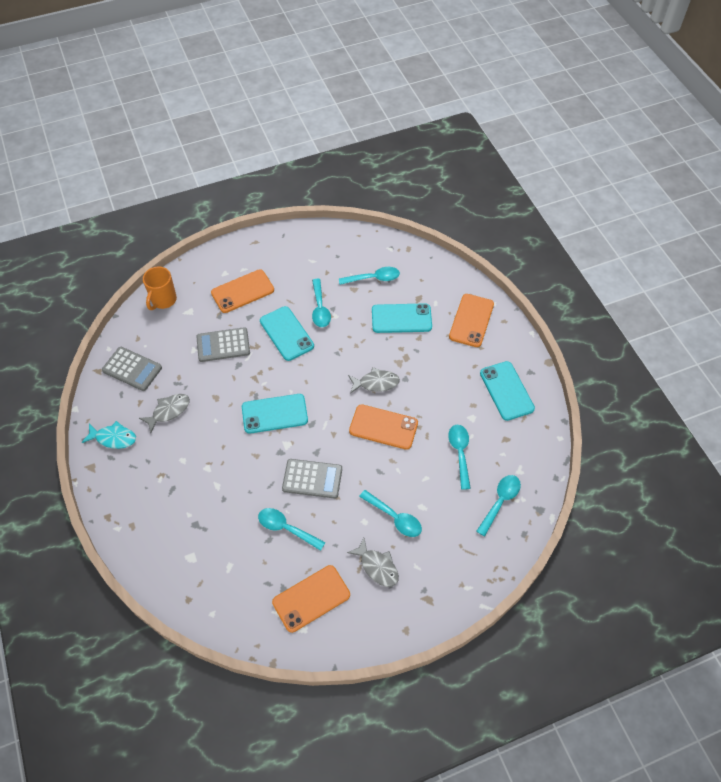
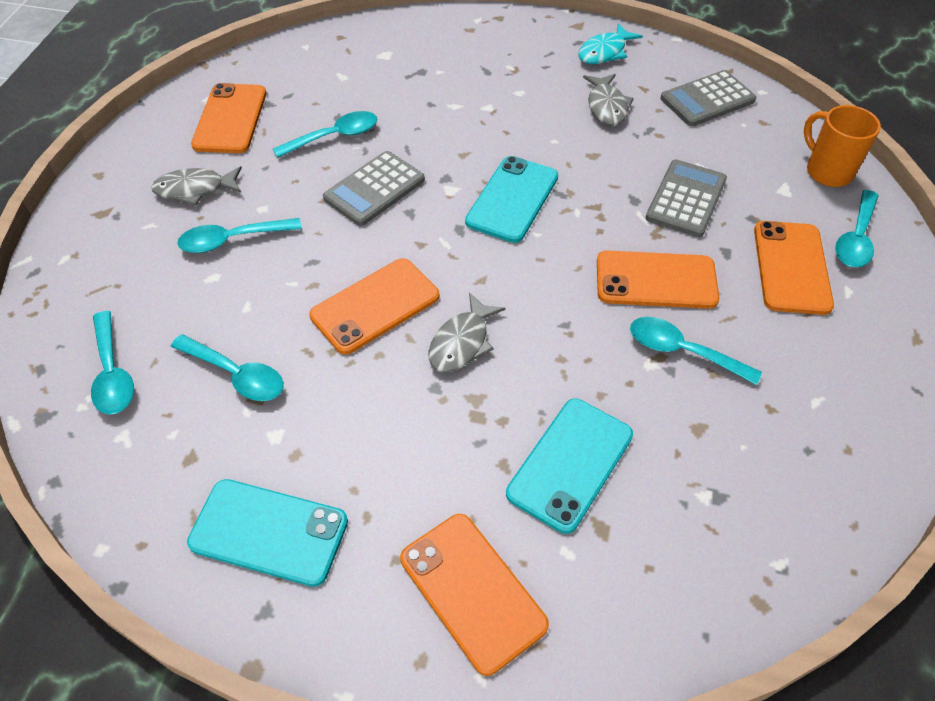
camera: 125 degrees right, 5 degrees down
(286, 333) = (656, 280): turquoise phone -> orange phone
(373, 278) = (707, 479): turquoise spoon -> turquoise spoon (856, 238)

